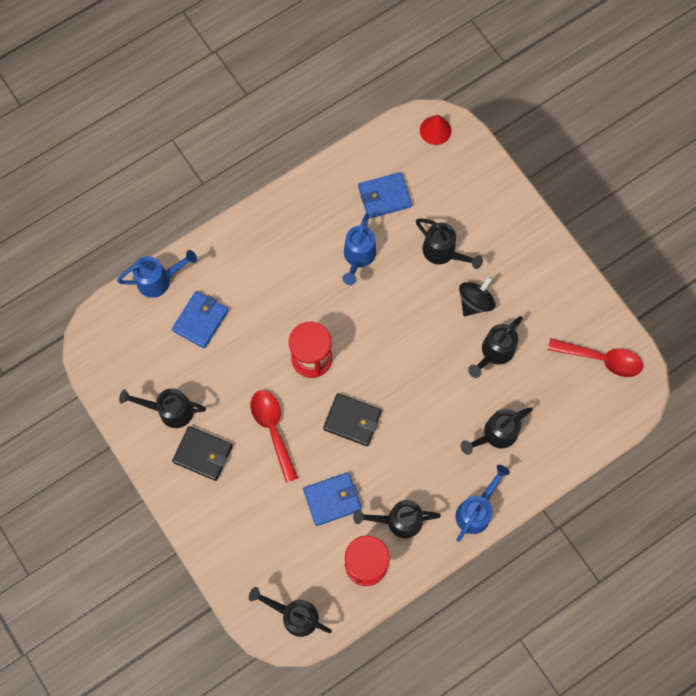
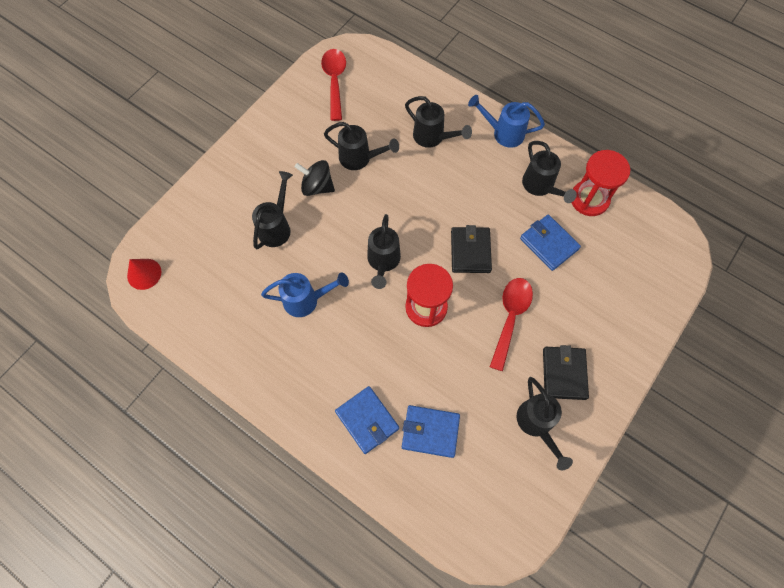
camera: 110 degrees left, 5 degrees down
(159, 280) = (402, 497): blue watering can -> none
(273, 429) = (510, 317): red spoon -> red spoon turned 150 degrees clockwise
(294, 615) = (661, 240): black watering can -> black watering can (383, 262)
(384, 196) = (232, 297): blue wallet -> blue wallet (367, 420)

